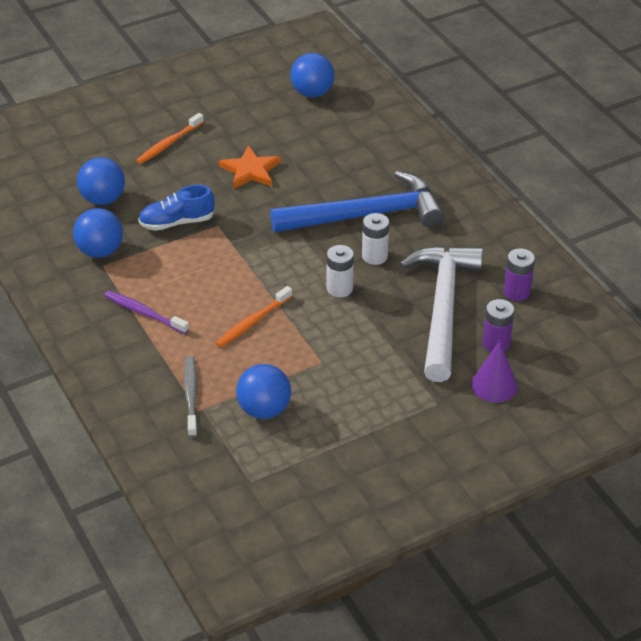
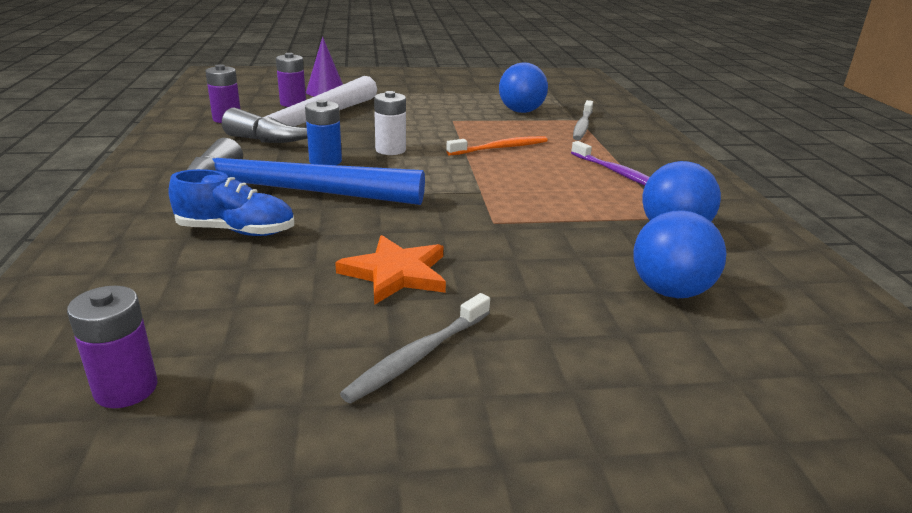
camera: 160 degrees left, 15 degrees down
(169, 144) = (521, 357): orange toothbrush -> none
(177, 222) = (551, 237): blue shoe -> blue shoe (236, 231)
(213, 133) = (418, 356): none -> grey toothbrush
(312, 93) = (126, 389): blue ball -> purple battery
(374, 256) = (325, 161): white battery -> blue battery

